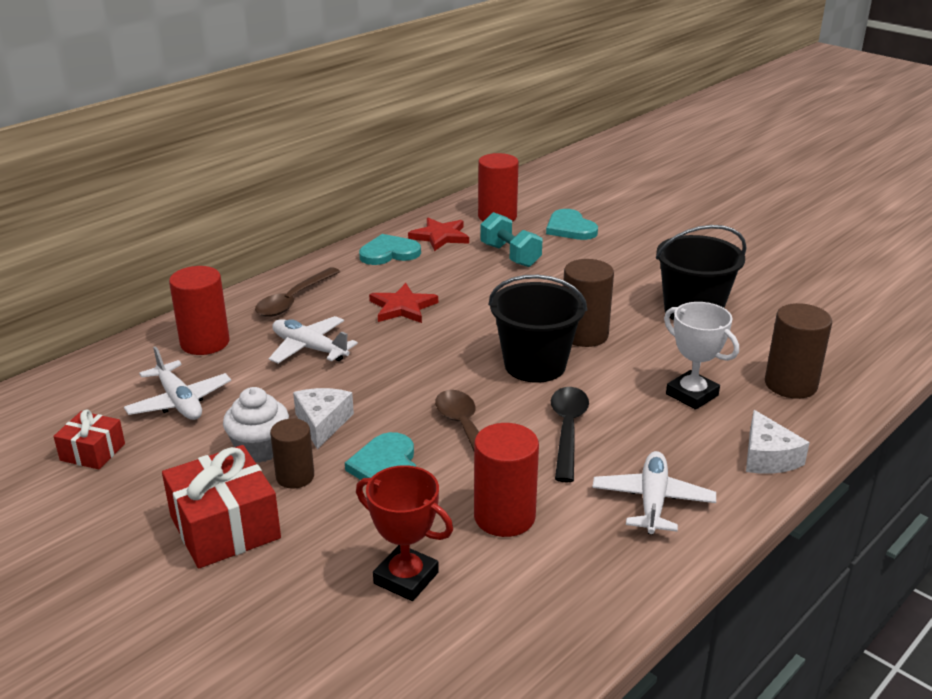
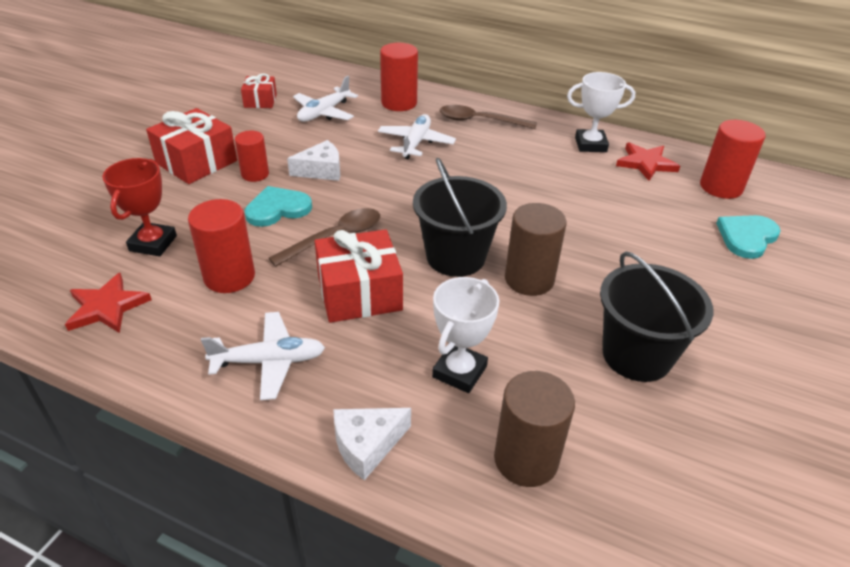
camera: 70 degrees right, 10 degrees up
(259, 449) = (282, 154): white cupcake -> none
(295, 477) = (255, 174): brown cylinder -> red cylinder
(389, 253) = (590, 145): turquoise heart -> white trophy
(403, 307) = (505, 170): red star -> red star (107, 307)
(510, 255) = (647, 209): turquoise dumbbell -> none
(567, 431) = (359, 293): black spoon -> red gift

